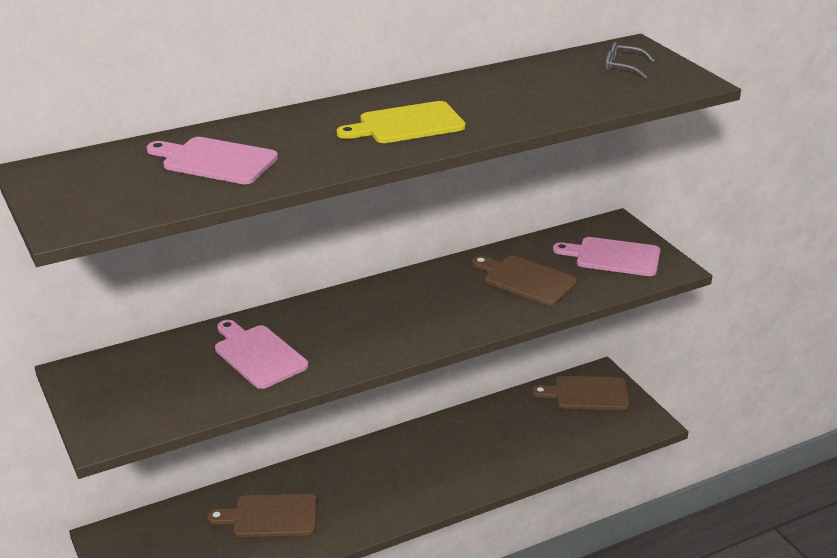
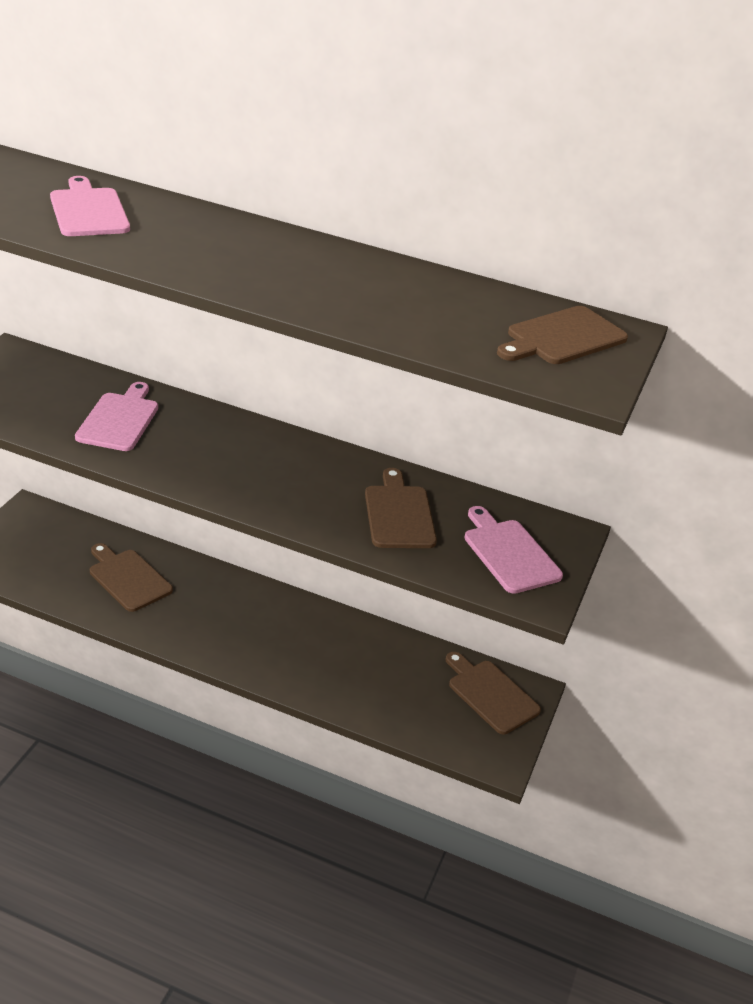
camera: 45 degrees right, 5 degrees up
(406, 124) = (266, 267): yellow cutting board -> none
(622, 67) = (562, 337): grey glasses -> brown cutting board

